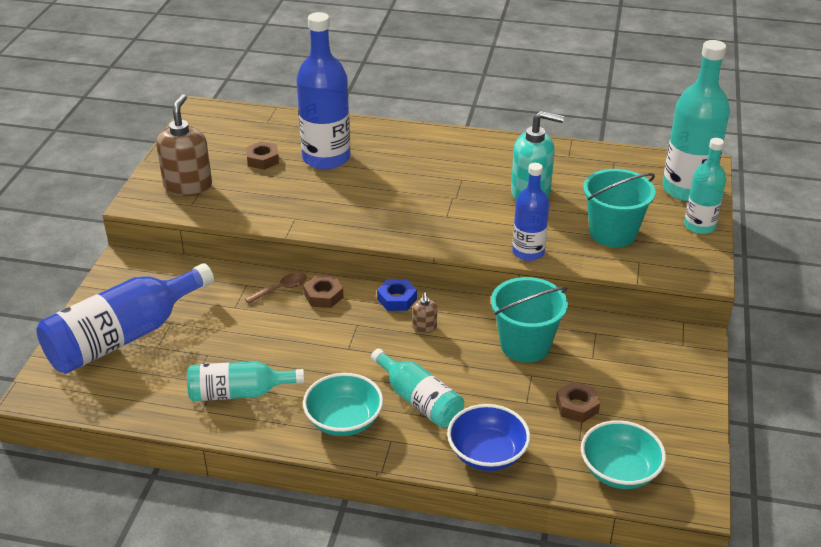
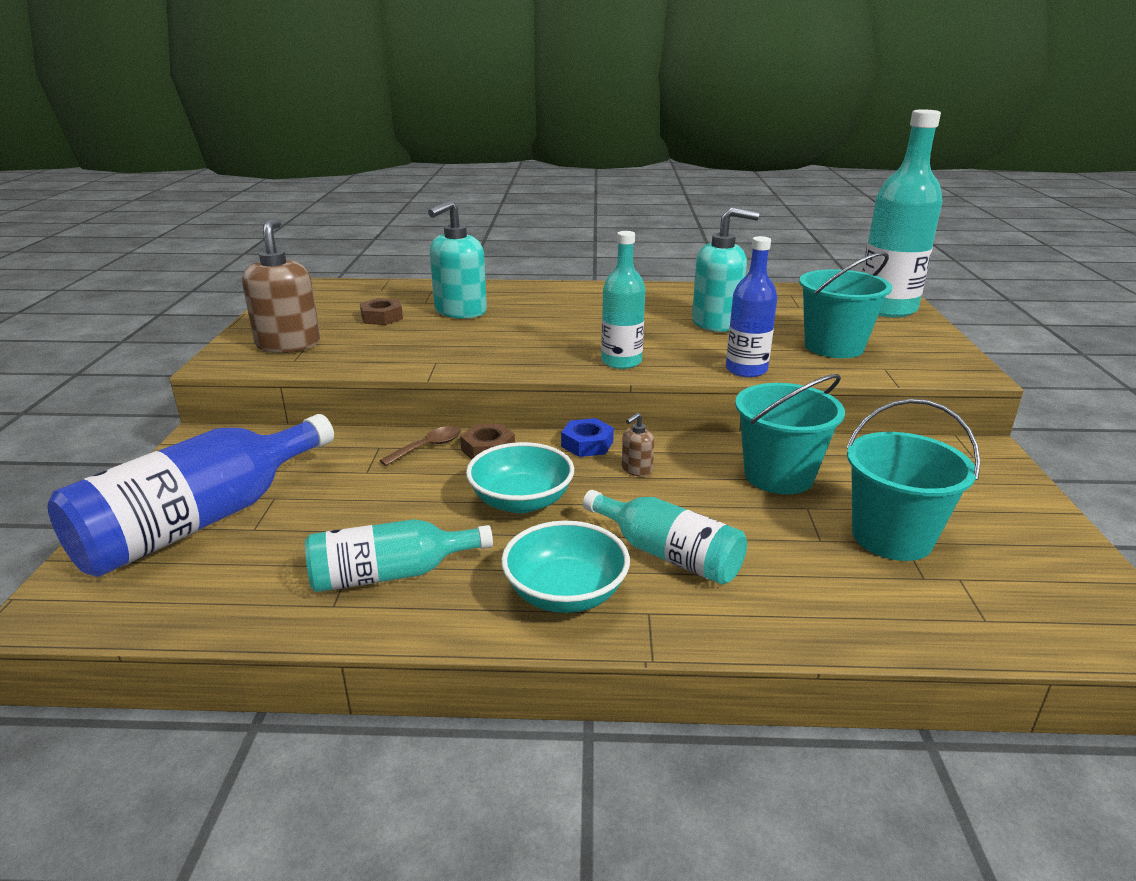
camera: 10 degrees left, 10 degrees down
(326, 158) = (460, 311): blue bottle -> turquoise soap dispenser
(424, 327) = (636, 469): brown soap dispenser -> brown soap dispenser turned 60 degrees clockwise
(487, 453) = (804, 613): blue bowl -> none
(577, 406) = (892, 537): brown nut -> turquoise bucket
(619, 471) = (1011, 613): turquoise bowl -> turquoise bowl (521, 501)
(699, 226) = (926, 334): turquoise bottle -> turquoise bottle (621, 362)

